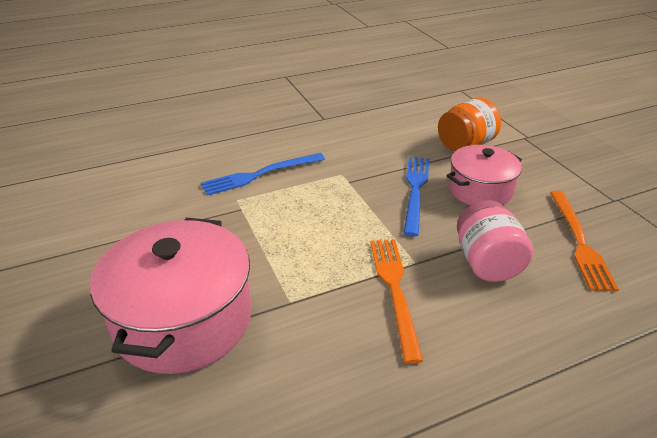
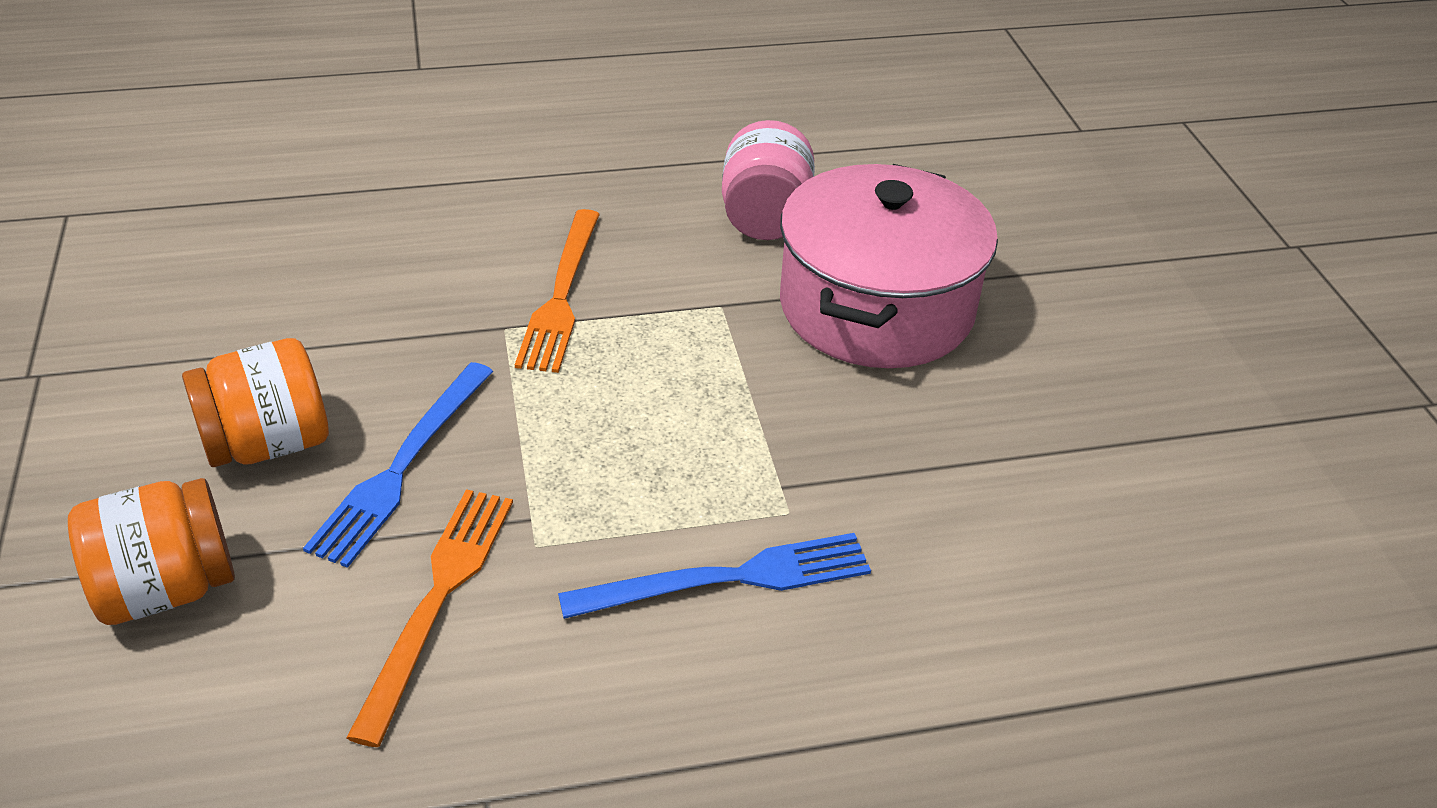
camera: 170 degrees left, 5 degrees up
(480, 190) = (268, 443): pink pot -> orange jar
(487, 263) = (392, 307): pink jar -> pink jar (765, 217)
(579, 242) = (208, 313): orange fork -> orange fork (437, 600)

